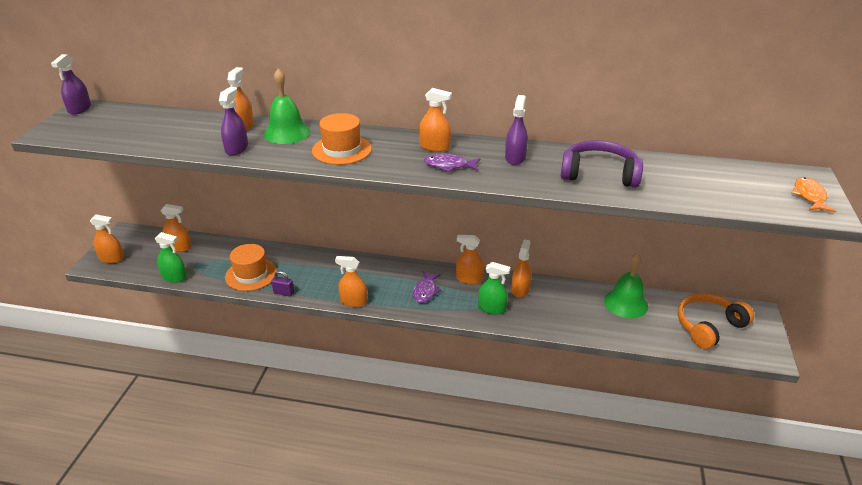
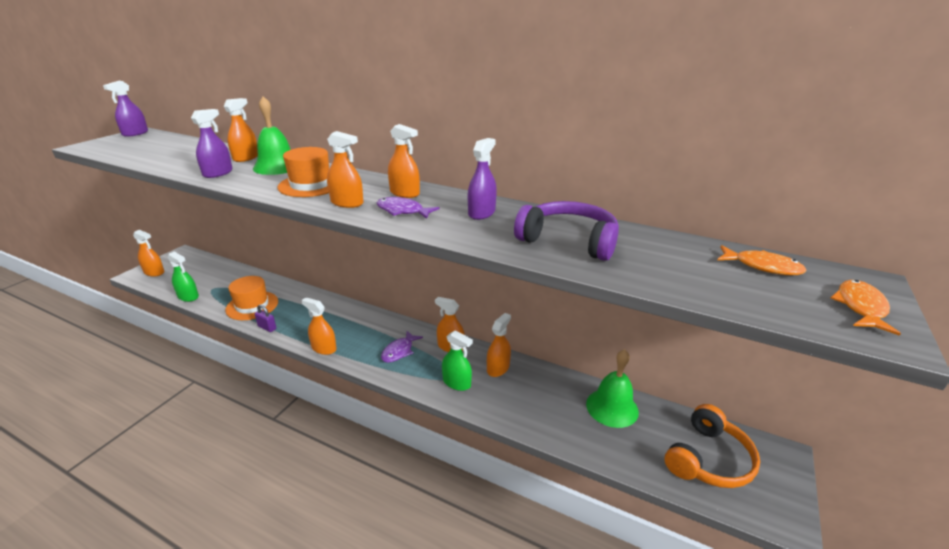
camera: 15 degrees right, 5 degrees down
(179, 247) = (213, 272): orange spray bottle -> orange spray bottle (347, 203)
(708, 326) = (708, 459): orange headphones -> orange headphones turned 150 degrees clockwise
(741, 175) = (762, 266): none -> orange fish

